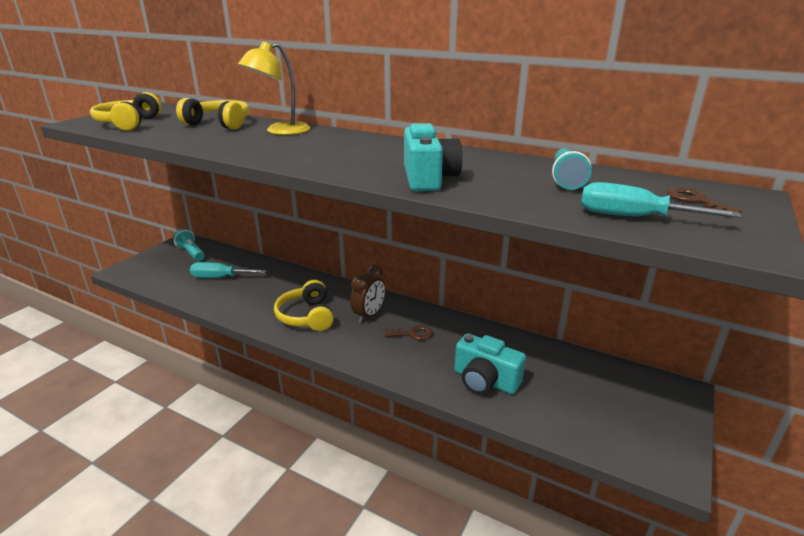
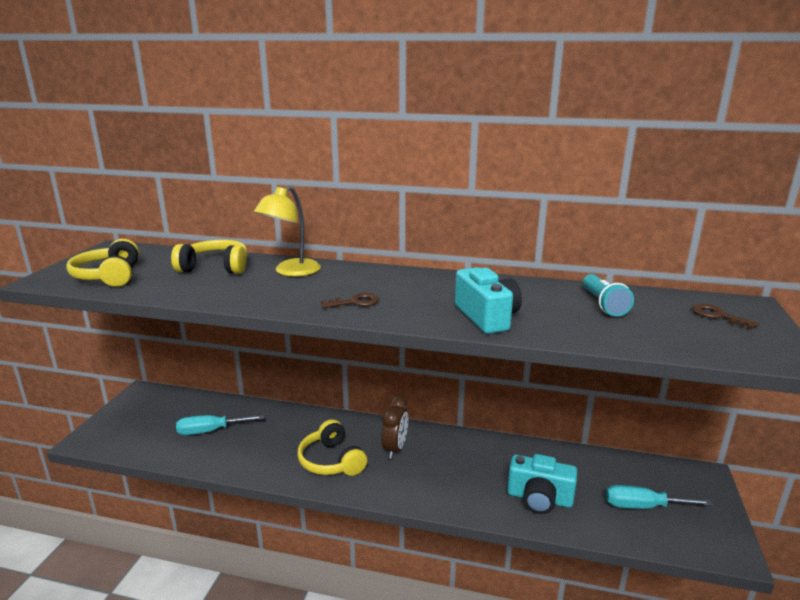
camera: 15 degrees left, 5 degrees down
(191, 253) = (159, 406): turquoise flashlight -> none
(412, 334) = (448, 462): brown key -> brown key (355, 302)
(633, 217) = (684, 339): turquoise screwdriver -> turquoise screwdriver (642, 506)

